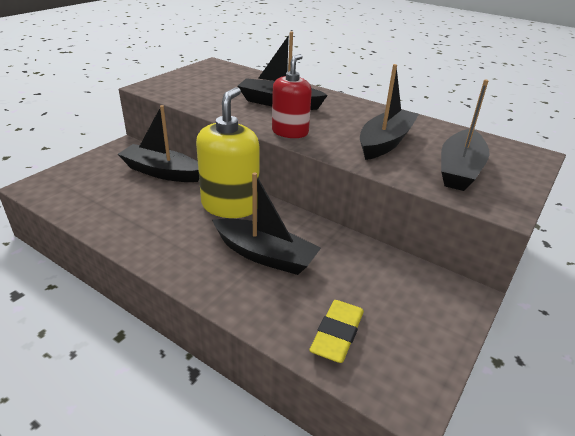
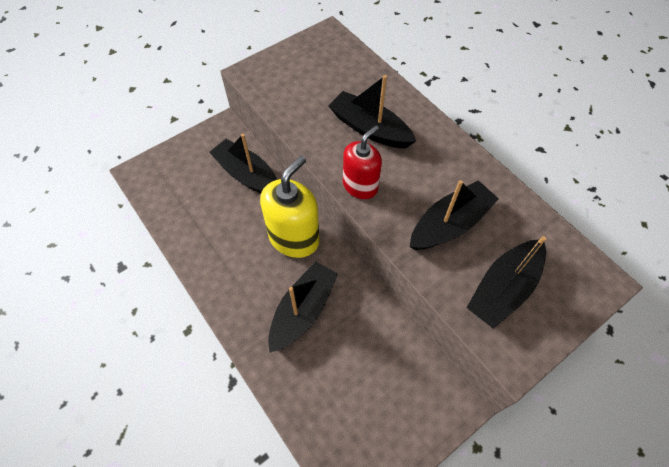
camera: 20 degrees right, 25 degrees up
(265, 255) = (303, 310): black boat -> black boat turned 105 degrees counterclockwise
(337, 334) = (328, 415): yellow eraser -> none

